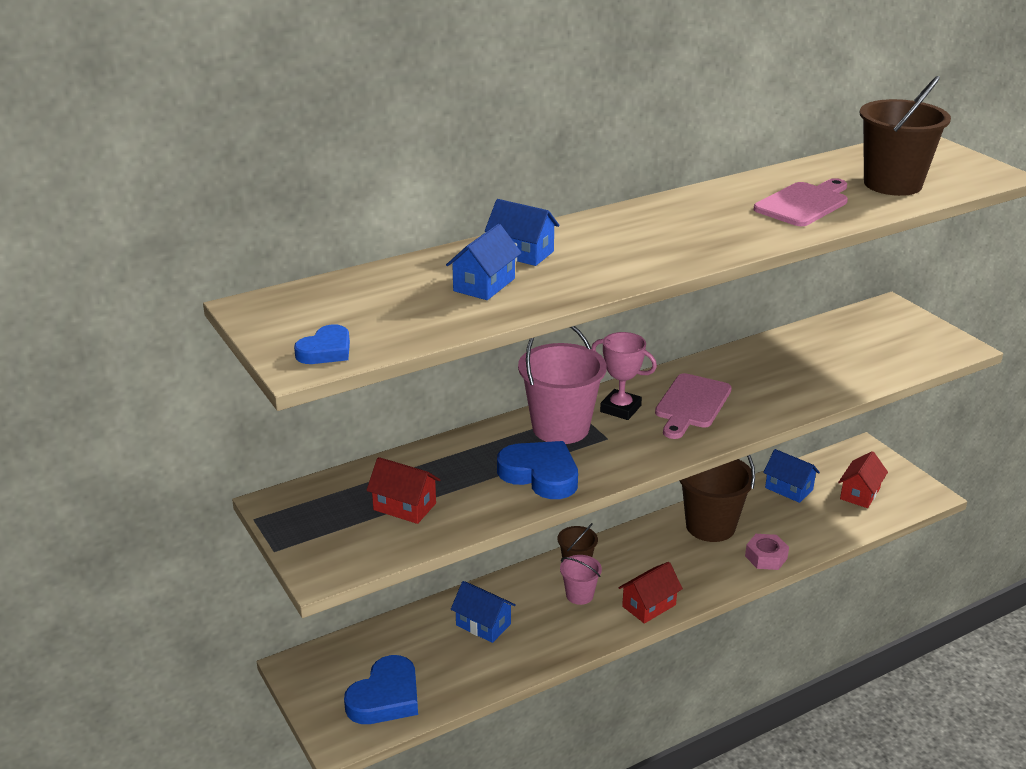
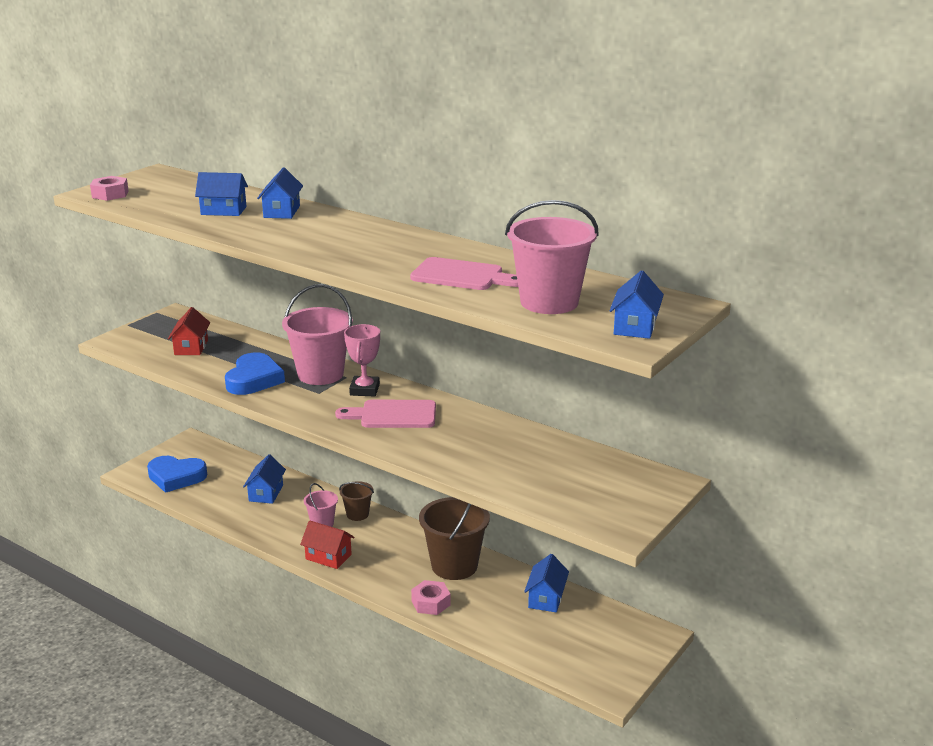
camera: 65 degrees right, 5 degrees down
(326, 351) = (110, 194): blue heart -> pink nut
(860, 493) = (574, 642): red house -> none
(892, 184) = (549, 302): brown bucket -> pink bucket
(962, 167) = (635, 326): none -> blue house

